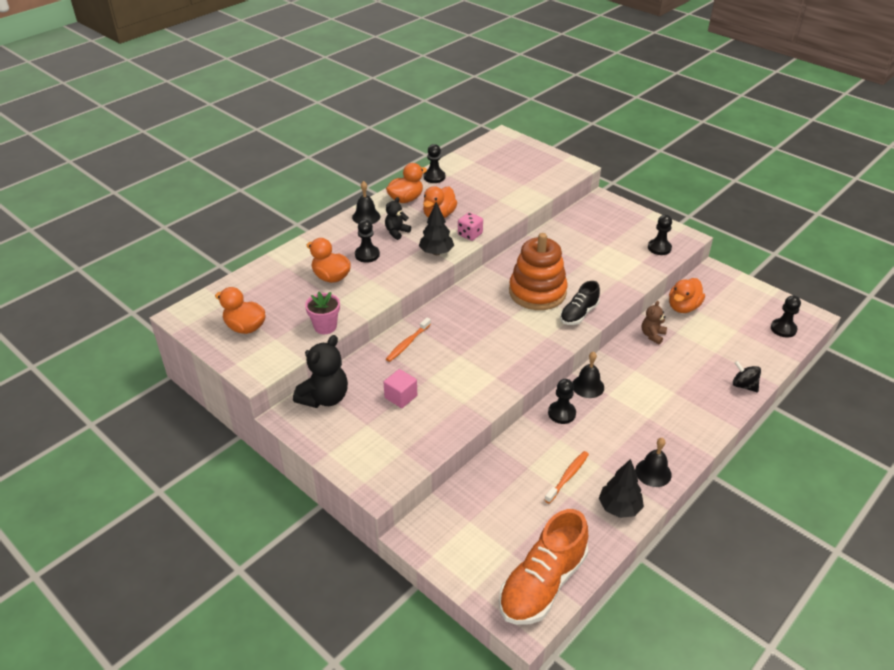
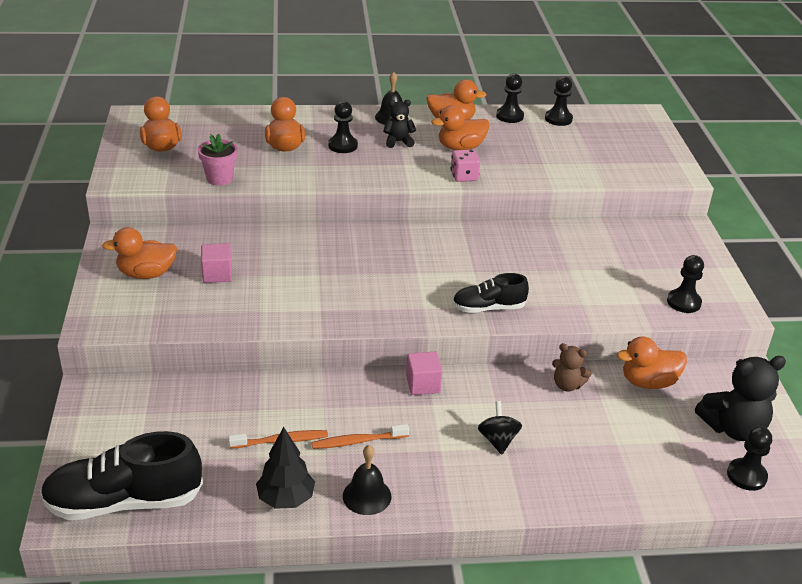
camera: 40 degrees right, 5 degrees down
(324, 398) = (159, 239): black teddy bear -> black teddy bear (733, 428)
(355, 428) = (146, 274): none -> orange duck
(407, 343) = (288, 239): orange toothbrush -> orange toothbrush (357, 441)
(436, 252) = (407, 174): black tree -> none
(537, 292) = (476, 267): orange stacking toy -> none
(542, 584) = (124, 502): orange shoe -> black shoe
(561, 413) = (360, 389): black pawn -> black pawn (558, 119)
(588, 386) = (423, 384): black bell -> pink cube
(652, 335) = (567, 385): brown teddy bear -> brown teddy bear turned 135 degrees counterclockwise
(744, 385) = (599, 494): black spinning top -> black spinning top (498, 440)

